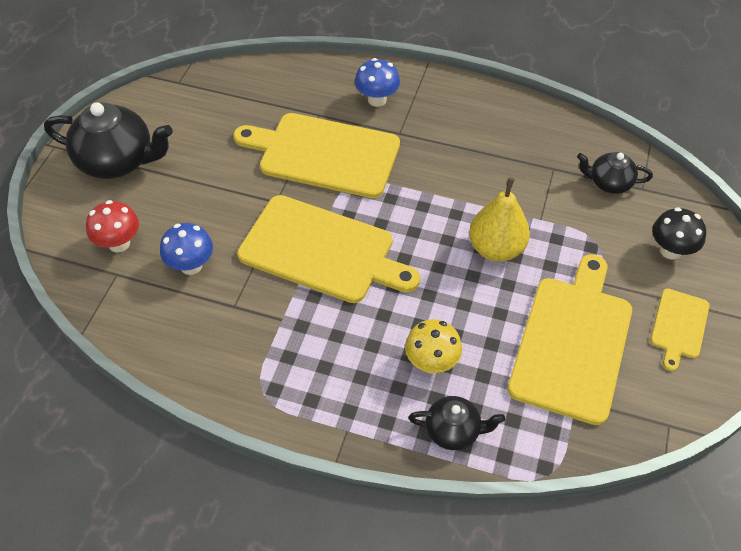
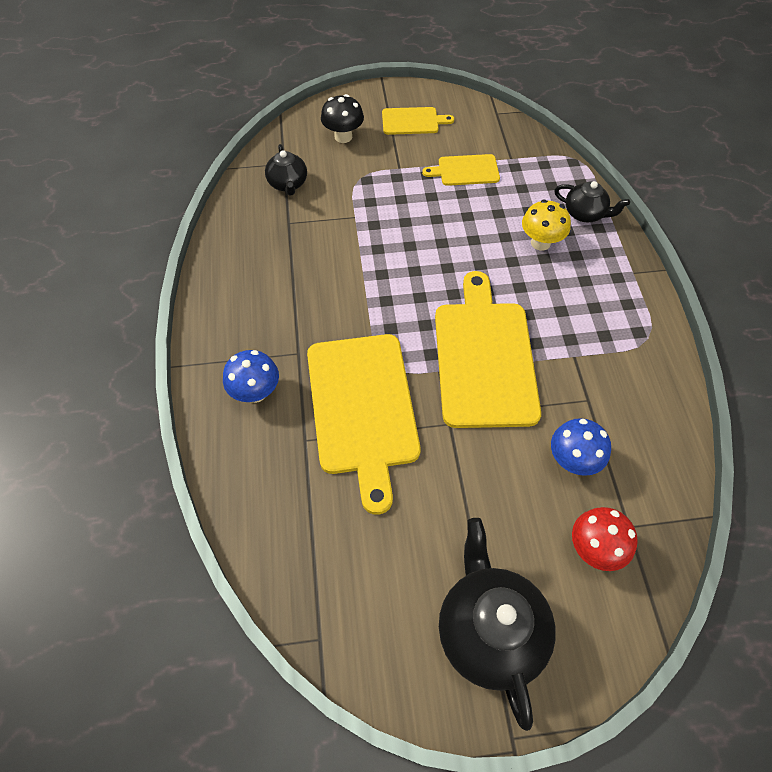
camera: 115 degrees left, 5 degrees up
(453, 431) = (585, 213): black teapot -> black teapot turned 135 degrees clockwise
(496, 248) = (404, 236): yellow pear -> none
(572, 343) = (465, 170): yellow cutting board -> yellow cutting board, size x0.49

